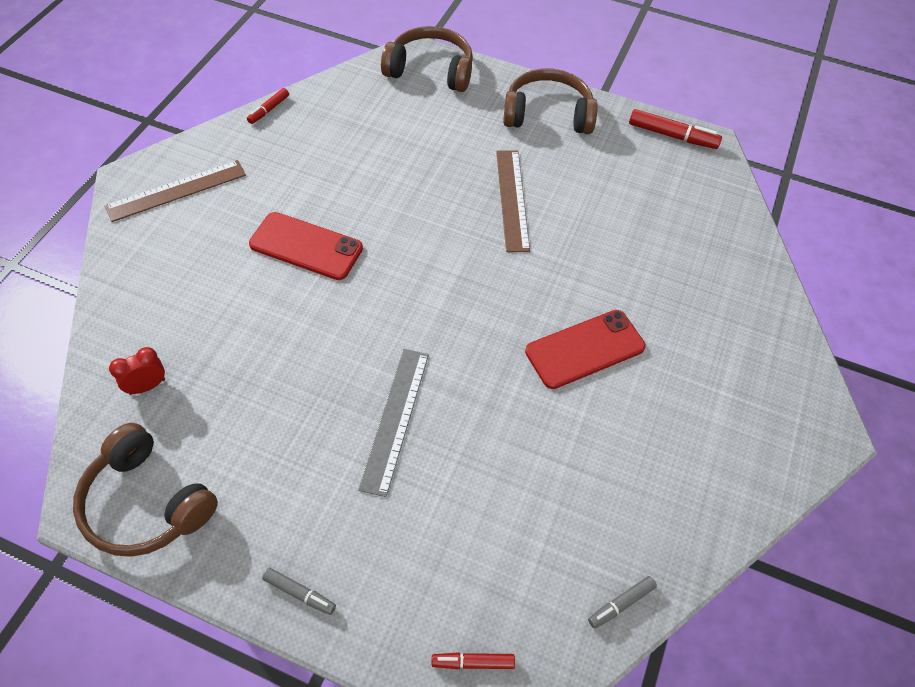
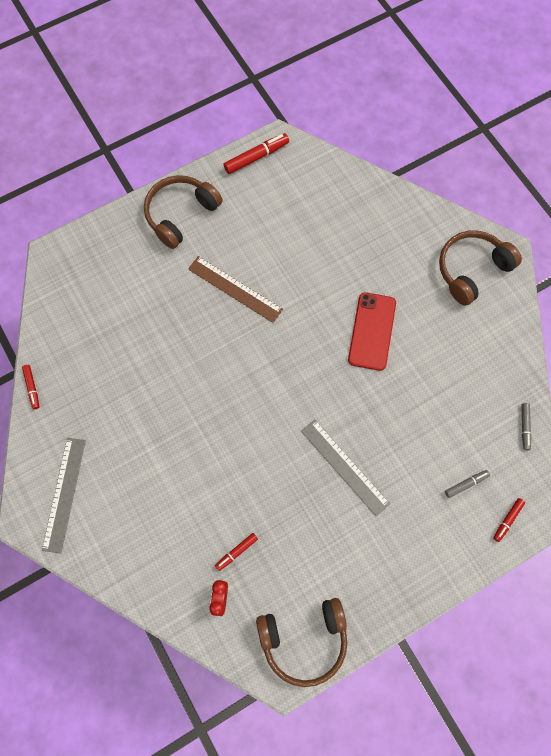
camera: 50 degrees left, 15 degrees up
(176, 190) = (64, 494): brown ruler -> grey ruler
(213, 370) = (236, 552): none -> red marker
(299, 593) = (415, 585): grey marker -> grey marker (466, 484)
(306, 246) = (179, 438): red phone -> none
(430, 70) = (80, 256): brown headphones -> brown headphones (472, 270)

